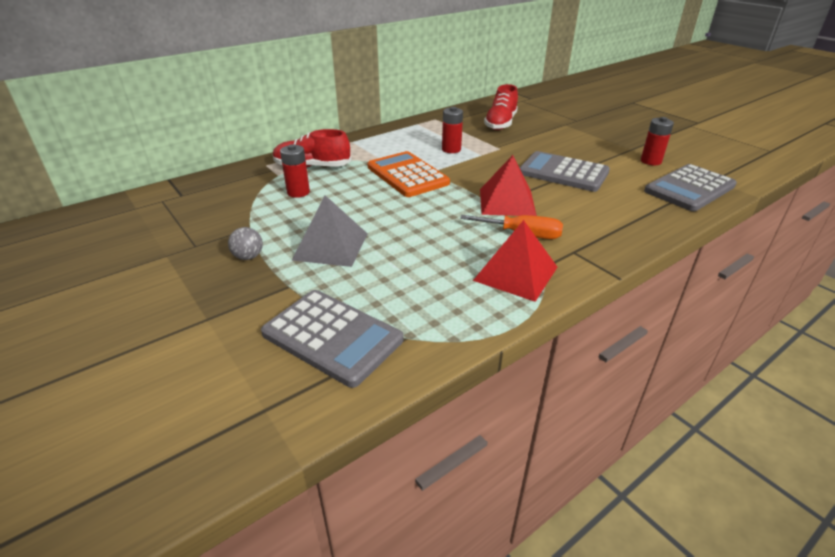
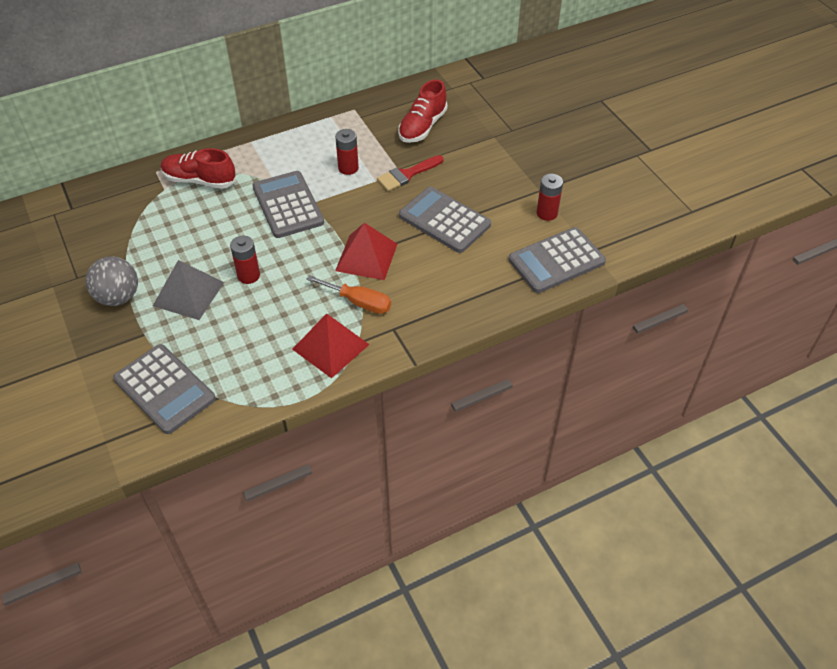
camera: 10 degrees right, 15 degrees up
(248, 257) = (118, 297): grey ball -> grey ball, size x1.77
(298, 192) = (177, 218): red battery -> red battery (248, 275)
(407, 175) = (288, 205): orange calculator -> grey calculator
(507, 149) = (407, 175): none -> red brush

